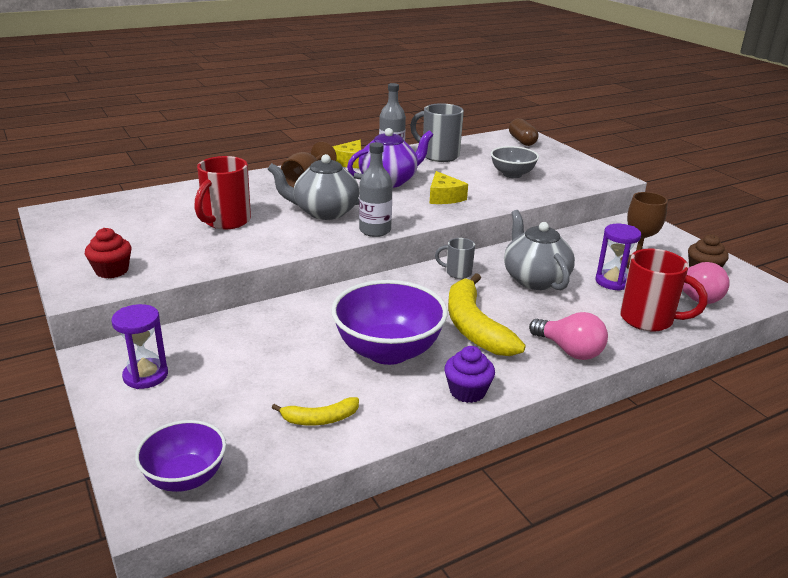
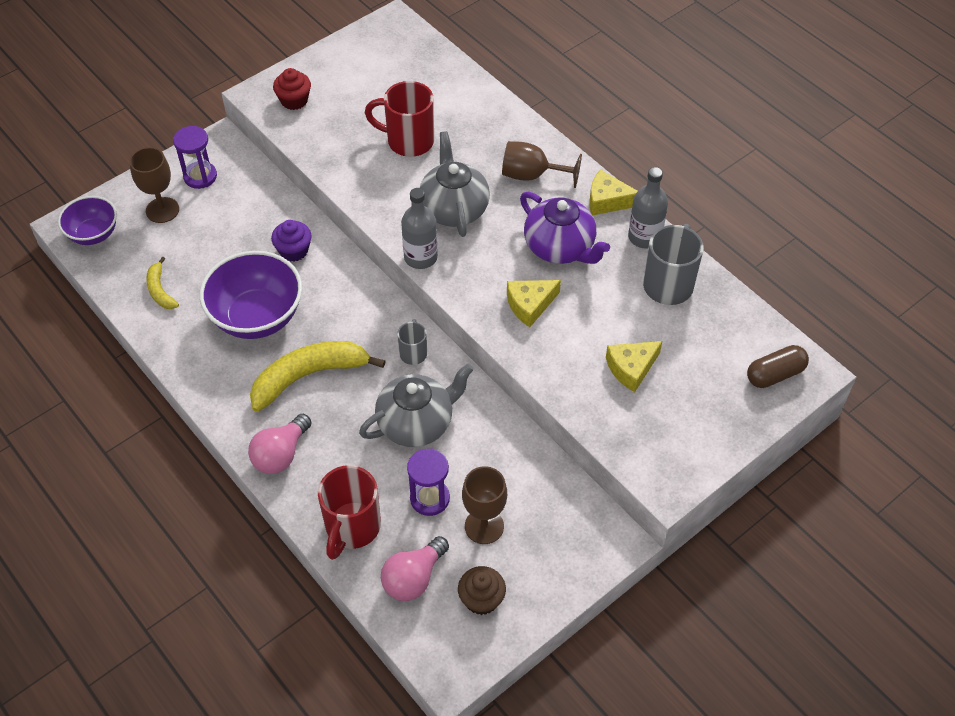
camera: 80 degrees right, 25 degrees up
(182, 410) = (162, 210): none -> brown goblet
(467, 391) = (206, 379): purple cupcake -> purple cupcake (294, 250)
(512, 174) = (631, 368): grey bowl -> yellow cheese

